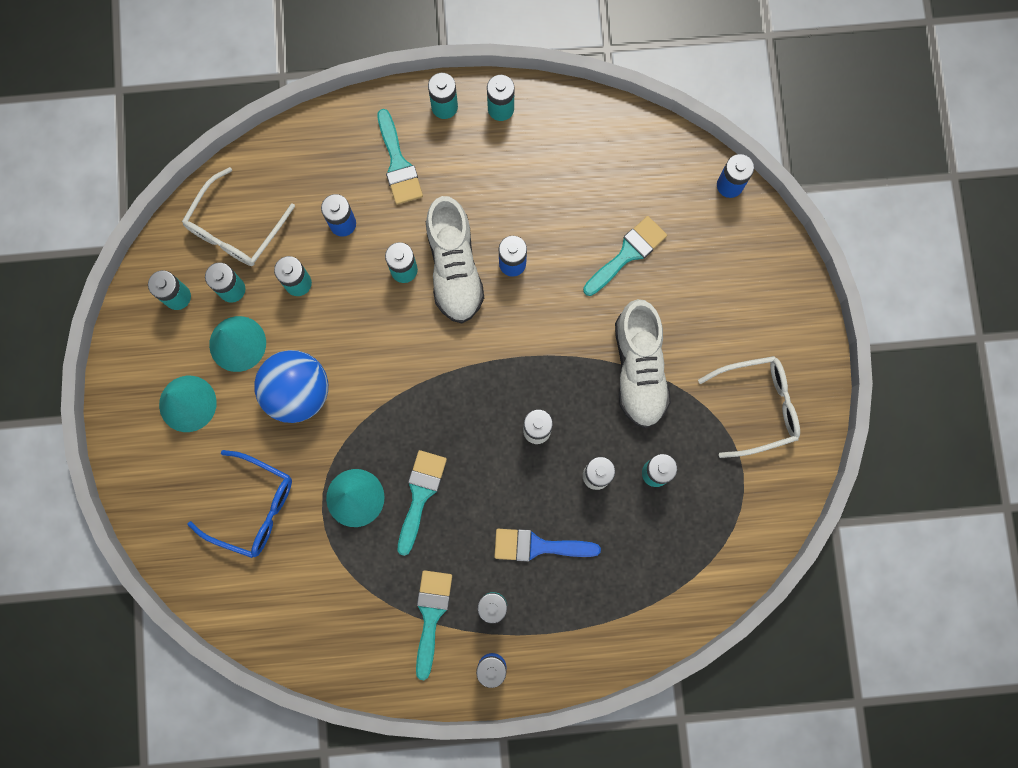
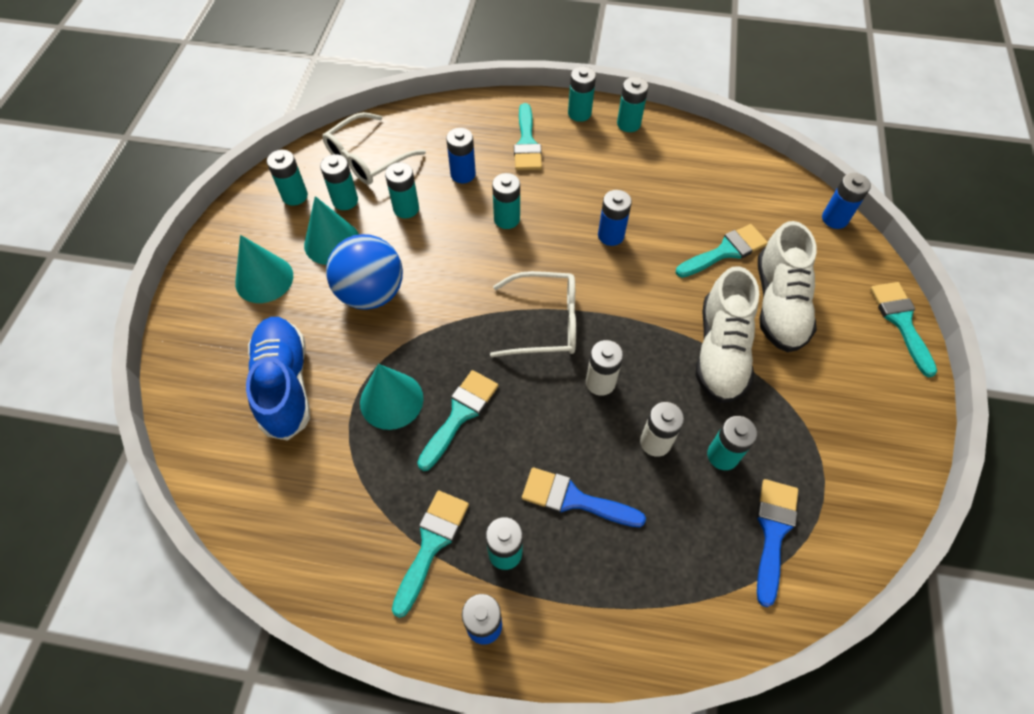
camera: 15 degrees right, 20 degrees down
(253, 508) = (285, 384): blue glasses -> blue shoe
(454, 267) = (554, 227): white shoe -> white shoe (779, 304)
(705, 530) = (773, 532): none -> blue brush
(758, 406) = (847, 416): white glasses -> white glasses (545, 322)
(799, 293) = (901, 321): none -> turquoise brush

